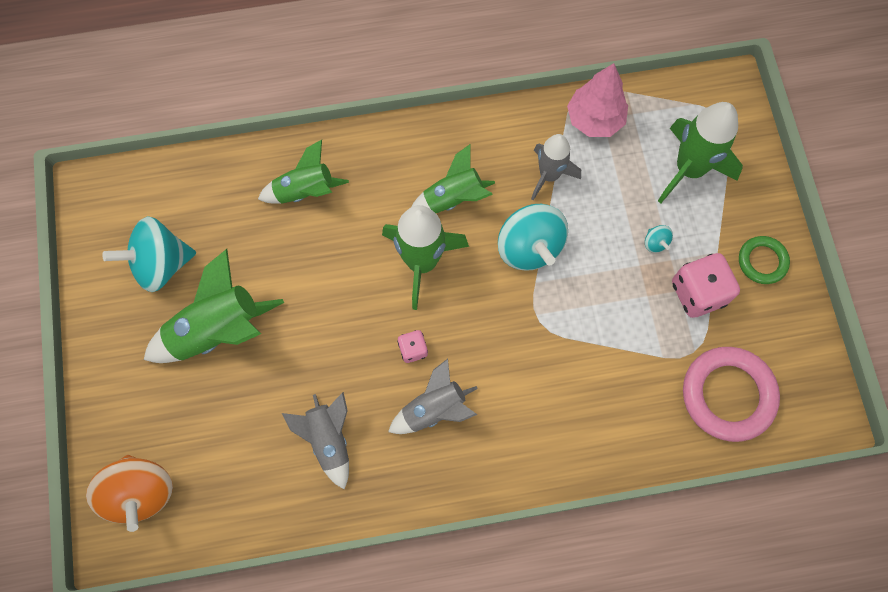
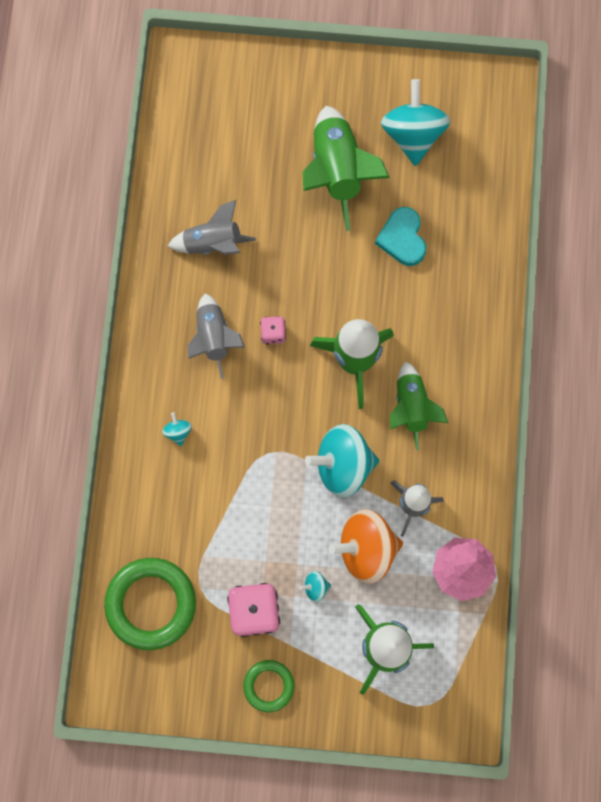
camera: 105 degrees right, 5 degrees up
(140, 492) = (213, 86): orange spinning top -> orange spinning top (366, 549)
(279, 247) = (402, 238): none -> turquoise heart
(305, 191) = (453, 273): green rocket -> none
(545, 418) = (178, 431): none -> turquoise spinning top
(728, 395) = (151, 604): pink ring -> green ring

